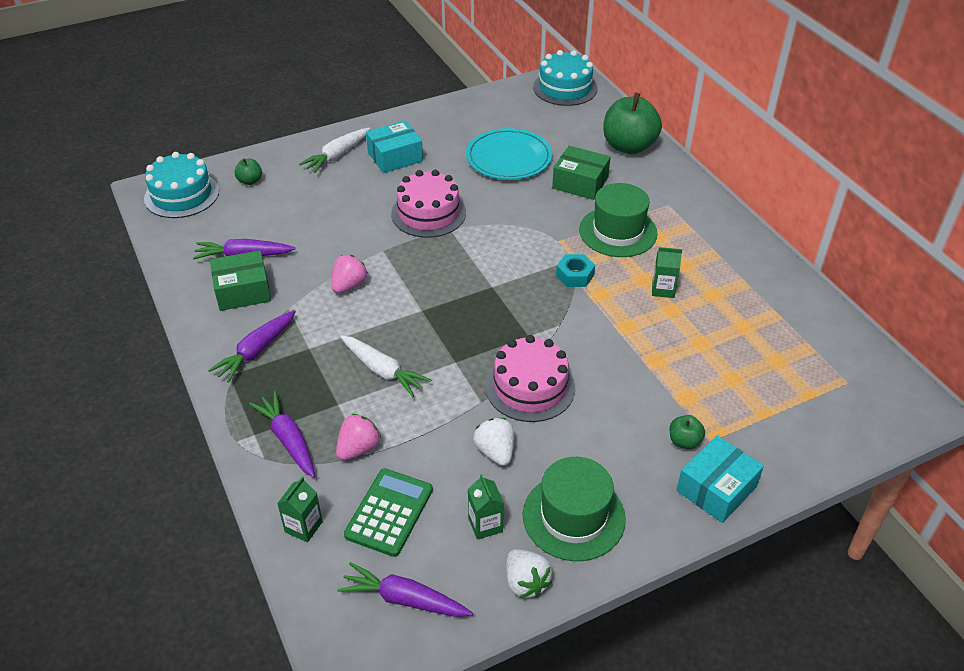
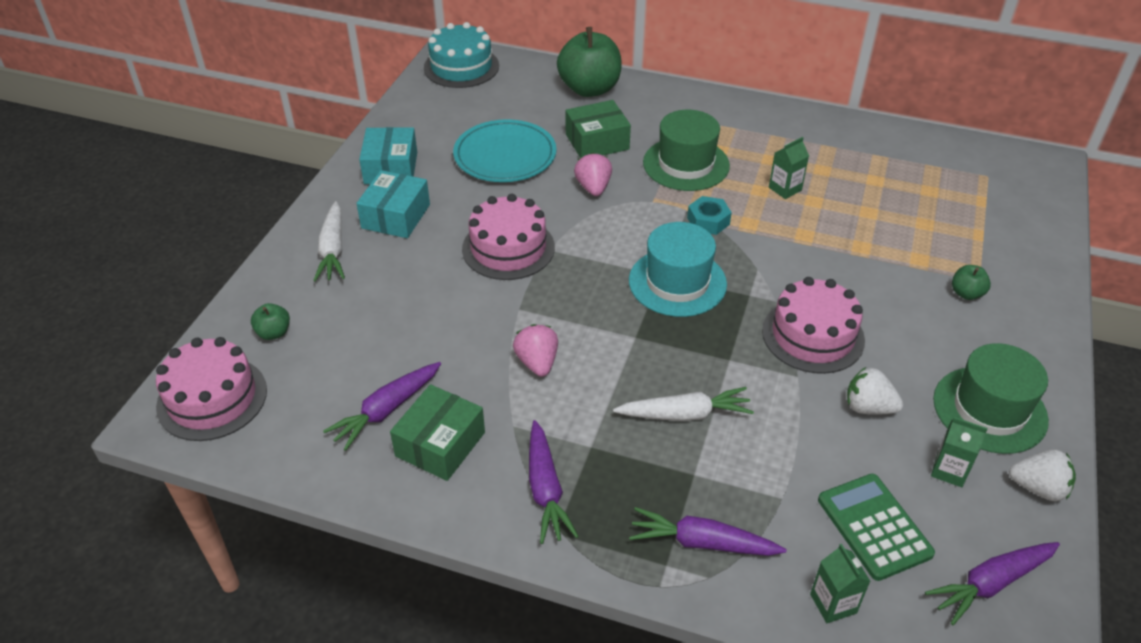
camera: 45 degrees left, 0 degrees up
(182, 195) = (212, 398): turquoise cake -> pink cake
(358, 449) = (769, 497): pink strawberry -> pink strawberry (593, 188)
(496, 298) = (677, 282): none -> turquoise hat
(716, 489) = (1032, 311): turquoise box -> turquoise box (391, 168)

